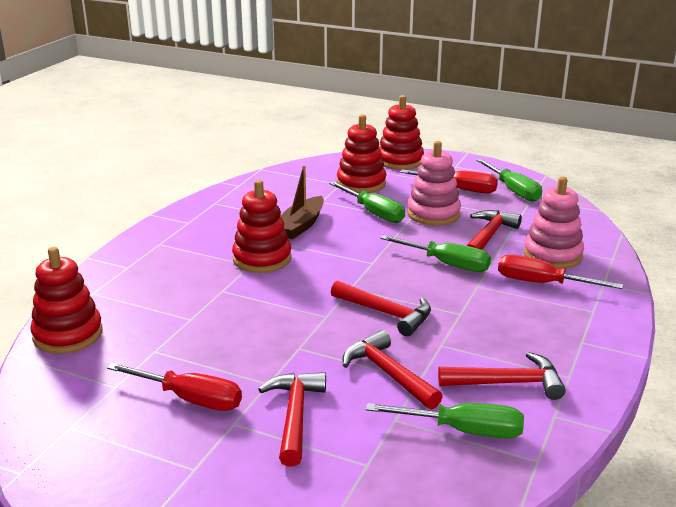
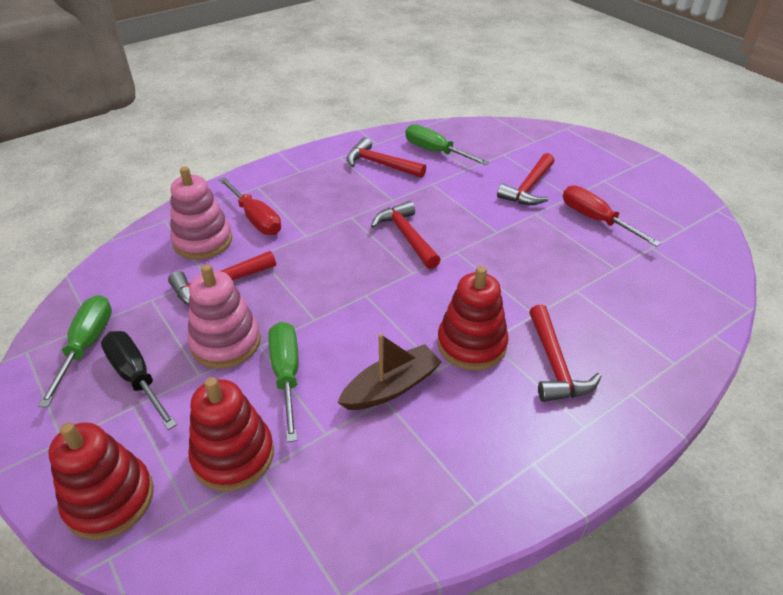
camera: 150 degrees left, 15 degrees up
(68, 335) = (697, 312): red stacking toy -> none
(388, 373) = (448, 193): red hammer -> red hammer (555, 364)
(447, 264) = (301, 265): green screwdriver -> none
(460, 189) = (136, 377): red screwdriver -> black screwdriver

